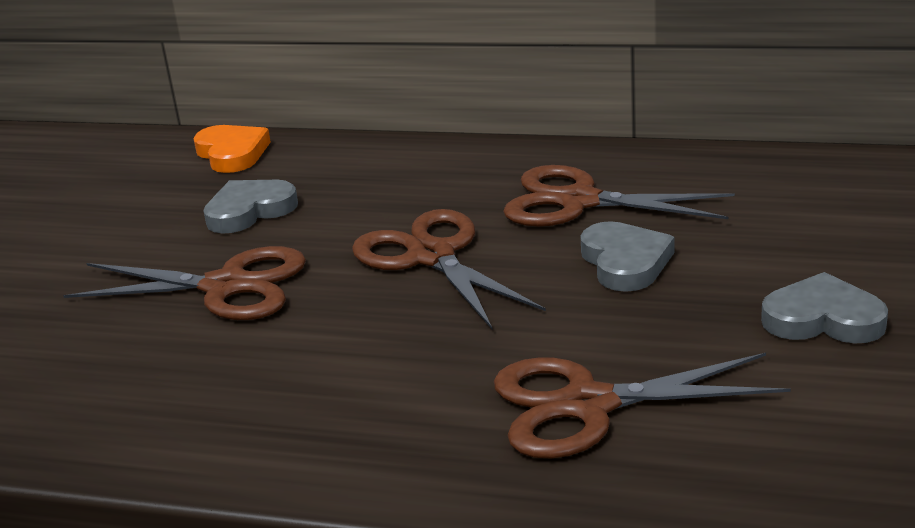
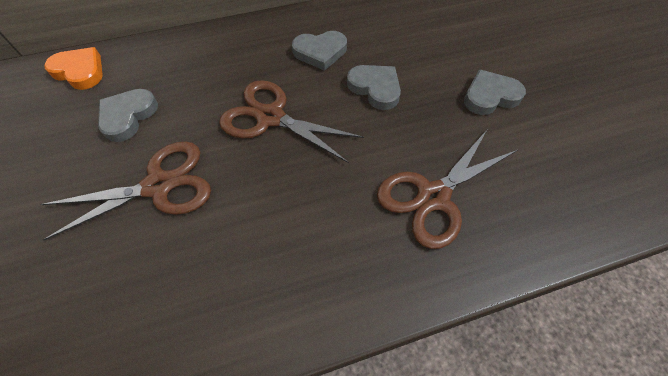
camera: 35 degrees left, 30 degrees up
(579, 201) = (320, 52): brown scissors -> grey heart

